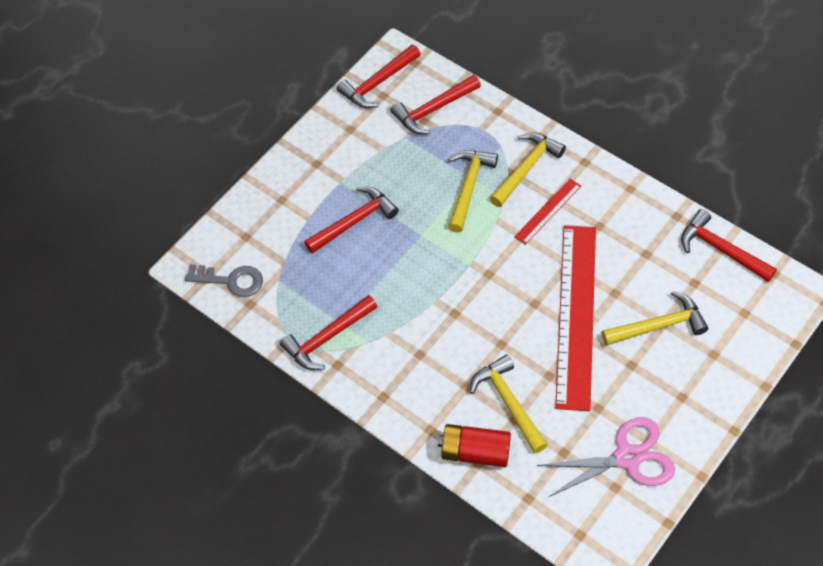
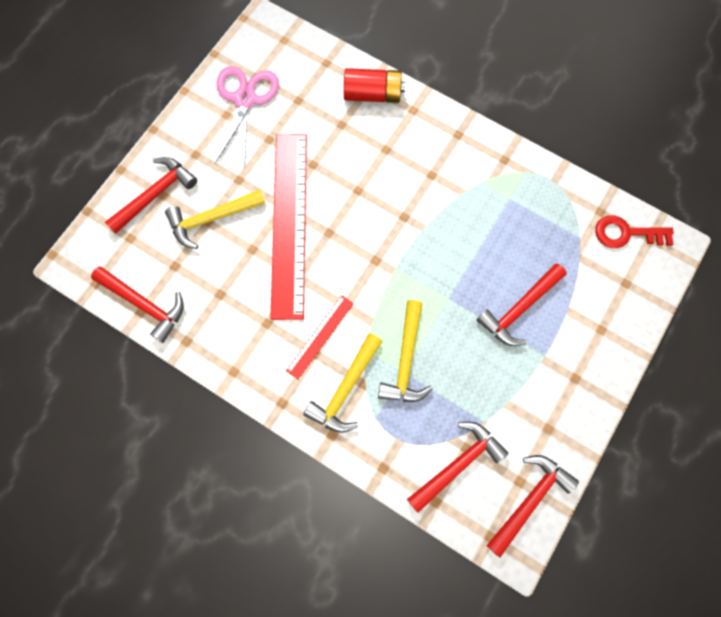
camera: 170 degrees right, 15 degrees up
(231, 280) = (626, 233): grey key -> red key
(327, 338) = (519, 183): red hammer -> red hammer (155, 195)
(508, 403) = (347, 137): yellow hammer -> none
(627, 458) = (245, 99): pink scissors -> pink scissors turned 120 degrees clockwise

